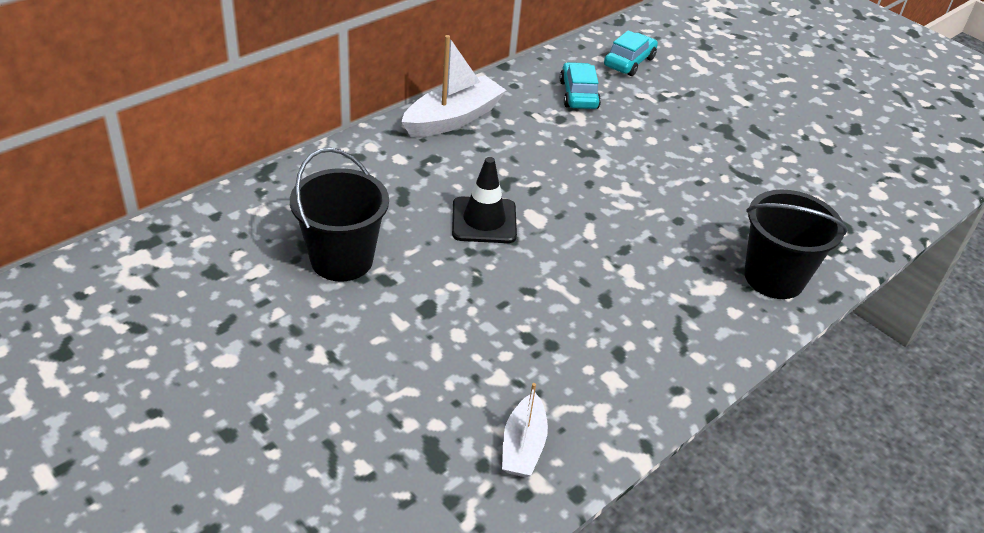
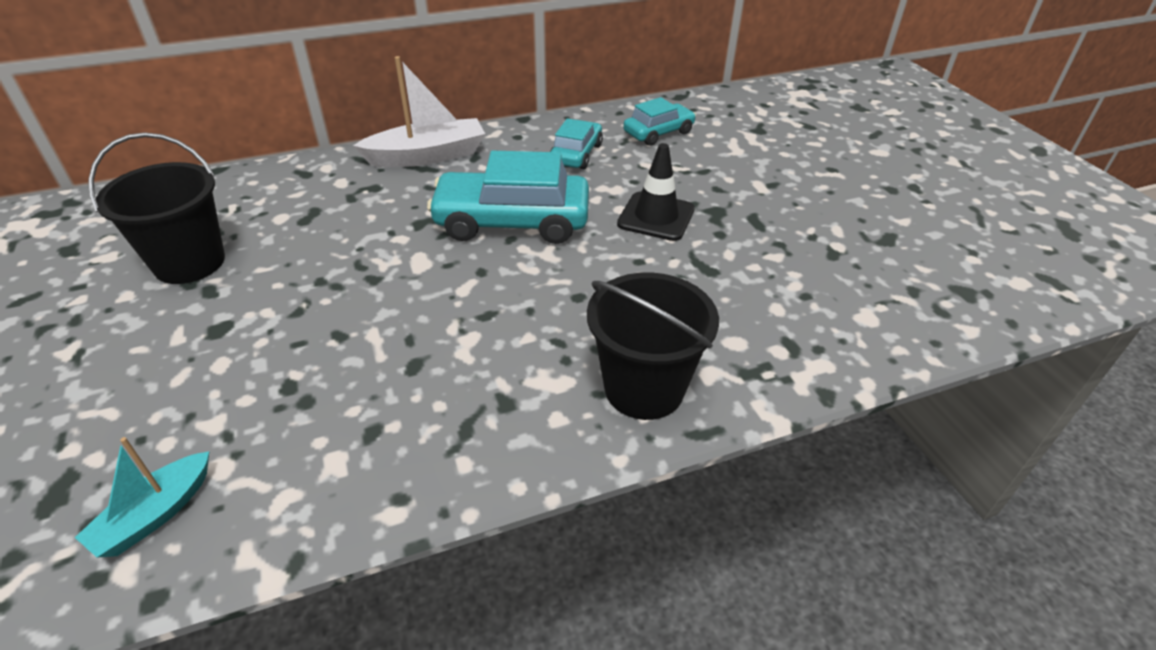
camera: 25 degrees right, 0 degrees up
(484, 220) = (363, 254): black traffic cone -> black traffic cone (656, 217)
(523, 446) = (155, 514): white boat -> turquoise boat
(578, 168) = (512, 222): none -> turquoise car

